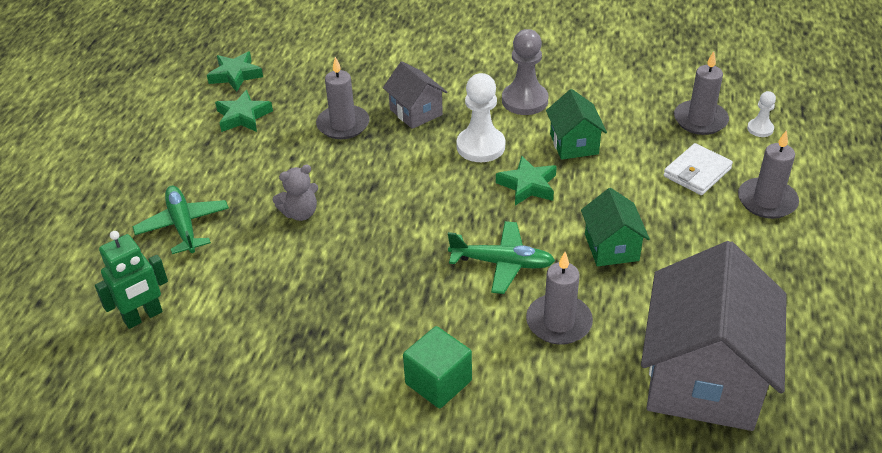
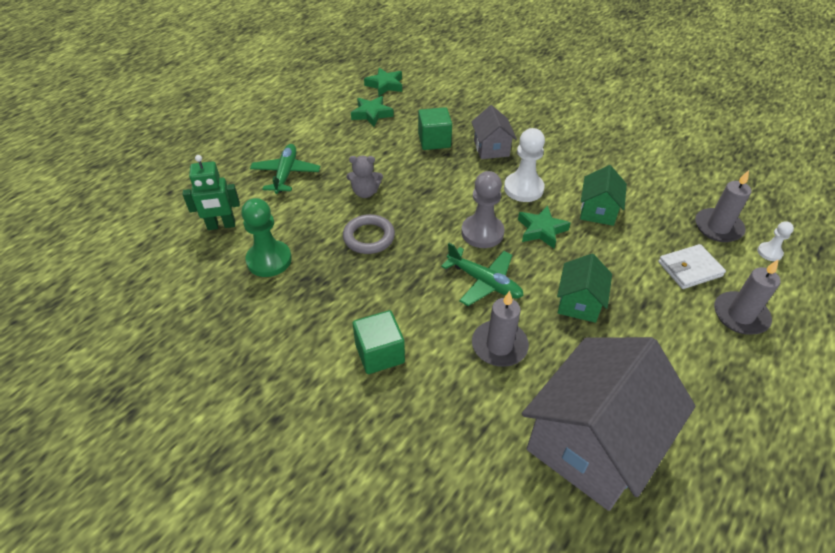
camera: 25 degrees right, 5 degrees up
(236, 334) = (269, 260): none -> green pawn
(340, 263) = (369, 237): none -> grey ring
(343, 125) = (434, 141): grey candle -> green cube
(524, 101) = (579, 165): grey pawn -> grey pawn (482, 233)

